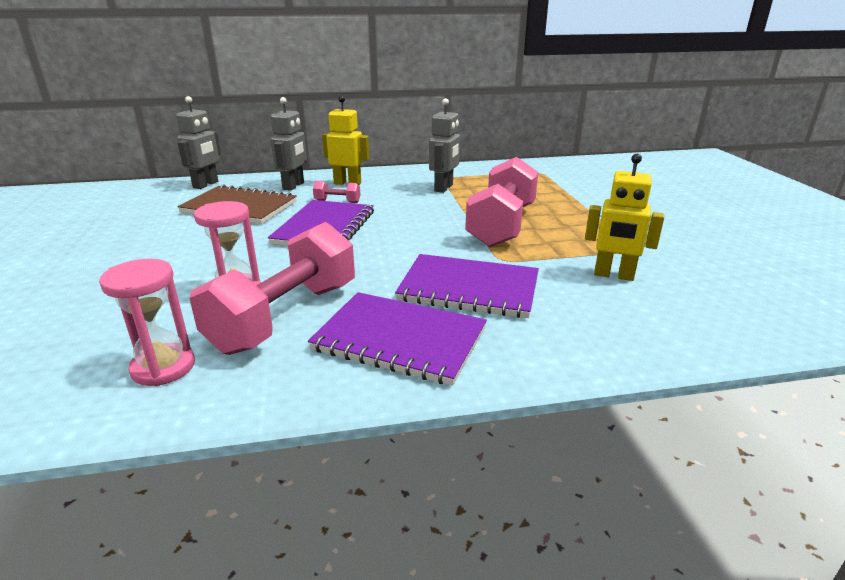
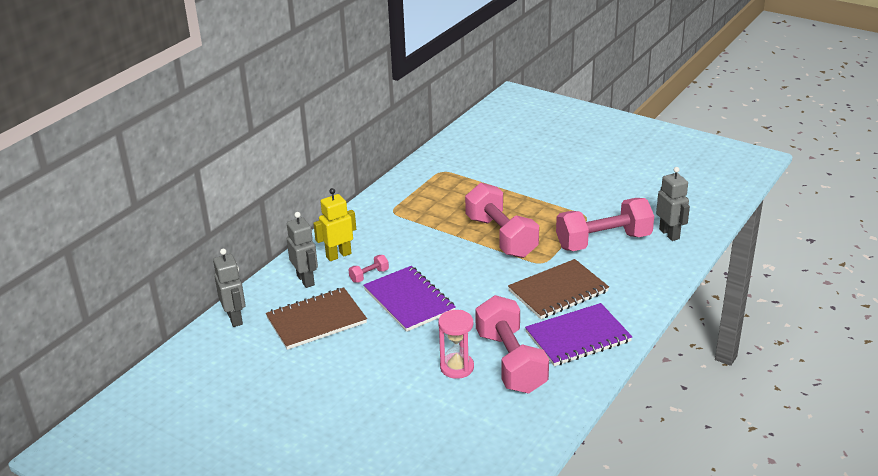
camera: 45 degrees left, 5 degrees up
(163, 367) = (514, 417): pink hourglass -> none
(444, 188) = (411, 222): grey robot -> grey robot (669, 234)
(469, 289) = (558, 291): purple notebook -> brown notebook
(613, 275) = (603, 241): yellow robot -> pink dumbbell

